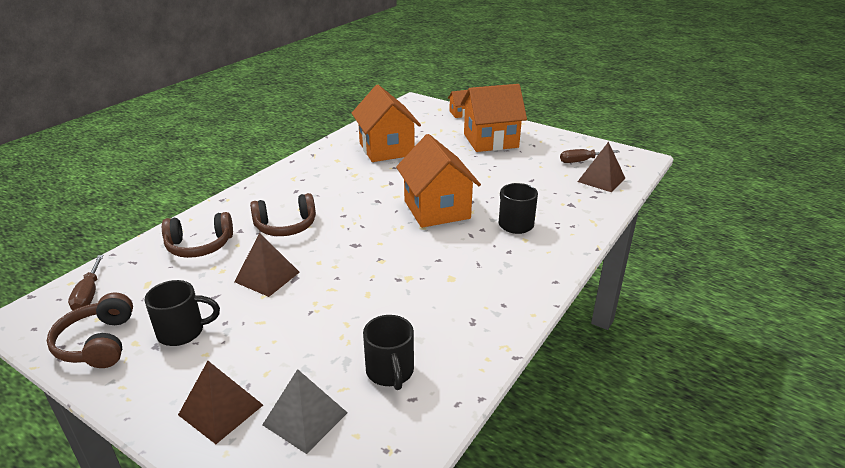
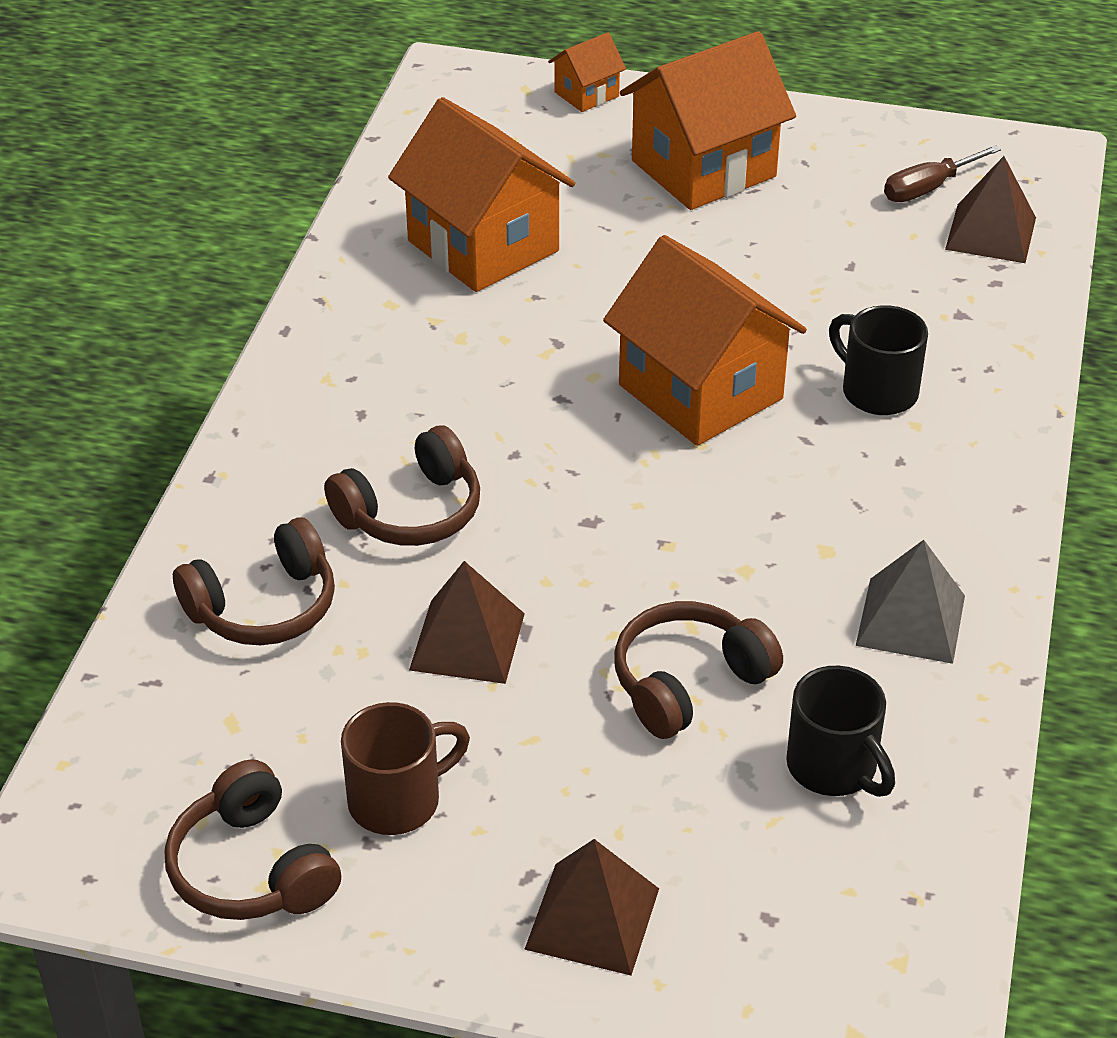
camera: 20 degrees left, 10 degrees up
(89, 294) = (130, 778): brown screwdriver -> none
(182, 332) = (397, 800): black mug -> brown mug
(305, 418) = (747, 889): grey pyramid -> grey pyramid (910, 620)
(348, 316) = (688, 683): none -> brown headphones

